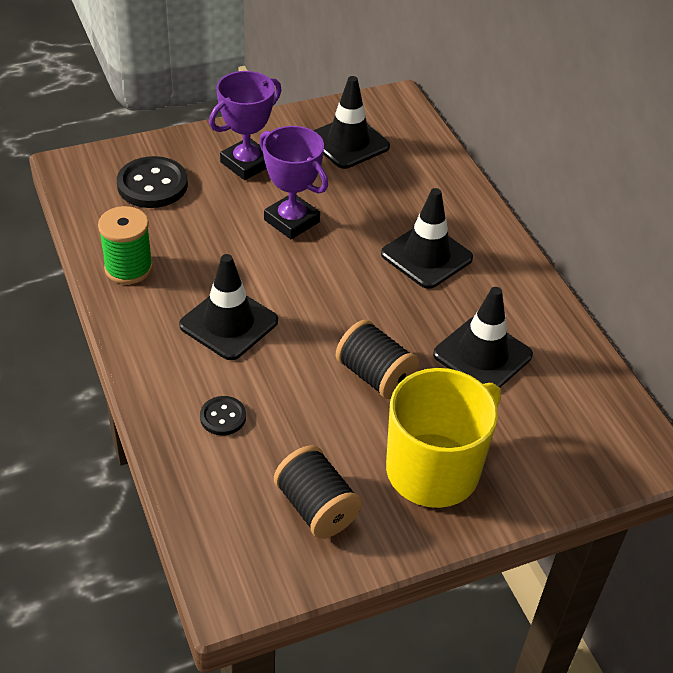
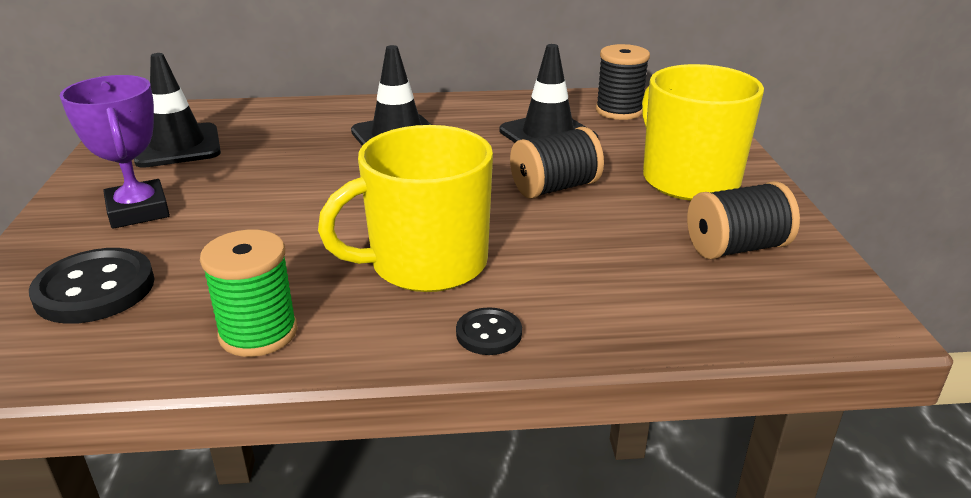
camera: 70 degrees left, 15 degrees down
(223, 417) = (587, 289): black button -> black button (489, 333)
(229, 323) = (426, 263): black traffic cone -> yellow mug
(291, 221) = (277, 197): purple trophy -> none
(574, 402) = (619, 111): none -> black spool

